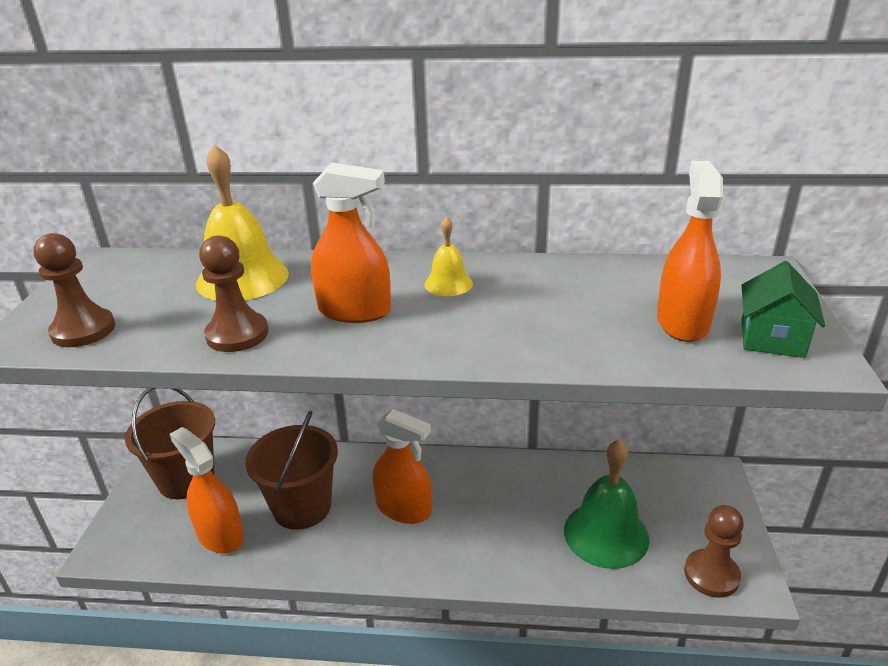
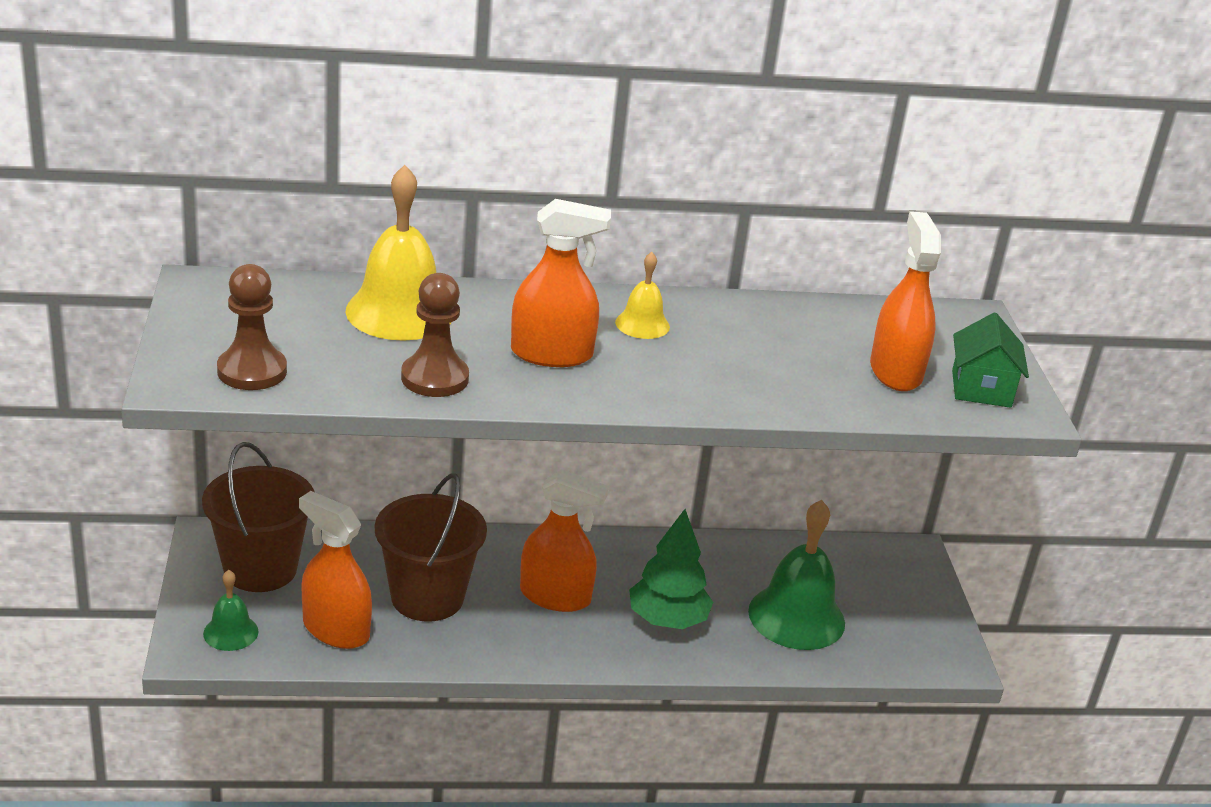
camera: 15 degrees left, 0 degrees up
(140, 535) = (230, 632): none -> green bell
(492, 534) = (667, 620): none -> green tree
(711, 575) = (913, 652): brown pawn -> none

